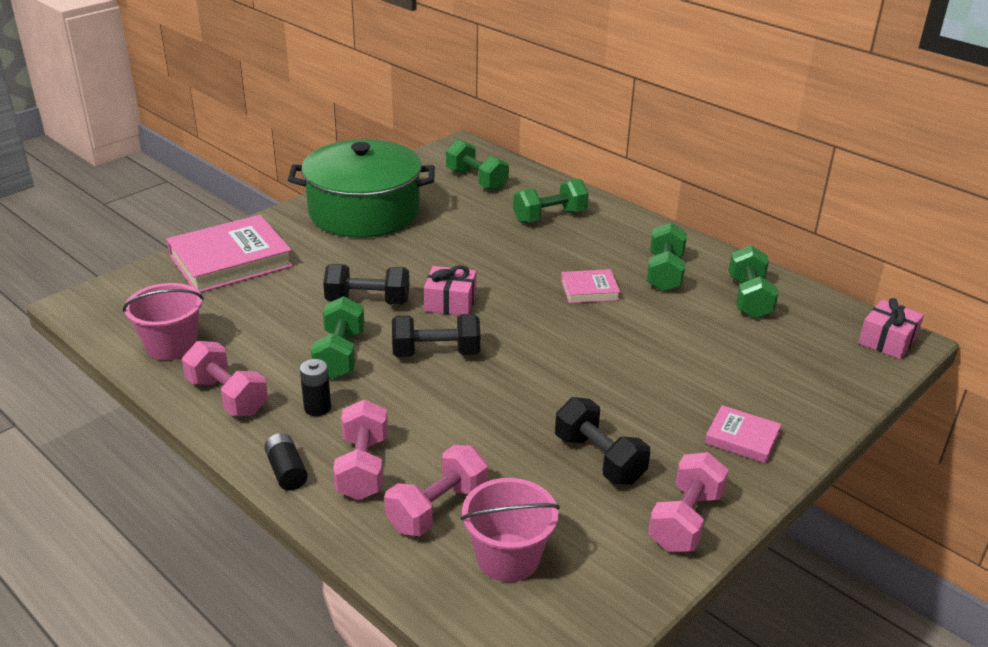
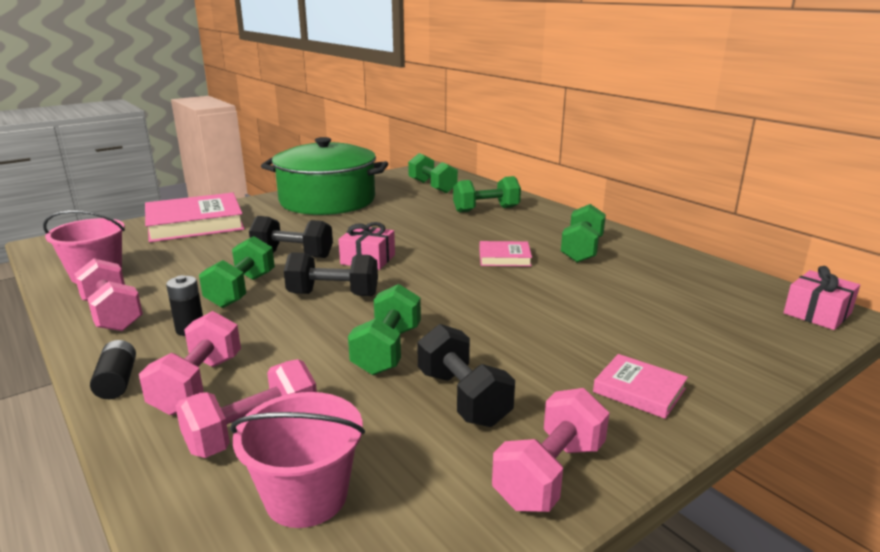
camera: 10 degrees right, 10 degrees down
(749, 298) = (664, 272): green dumbbell -> green dumbbell (387, 350)

